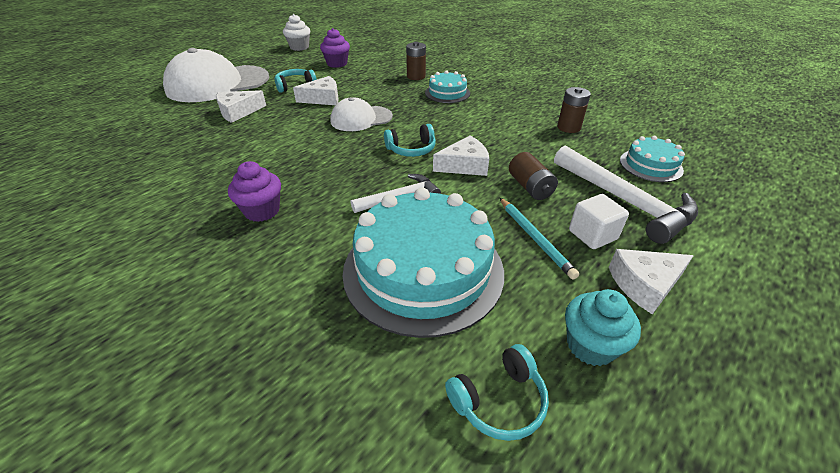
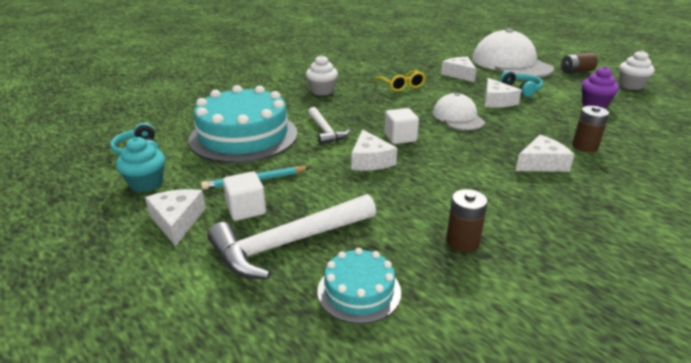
camera: 95 degrees right, 10 degrees down
(262, 211) = (322, 91): purple cupcake -> white cupcake
(263, 148) = (402, 86): none -> yellow glasses
(411, 149) = (400, 138): turquoise headphones -> white cube
(447, 93) = (541, 163): turquoise cake -> white cheese
(530, 187) = (327, 189): brown battery -> brown battery (576, 71)

